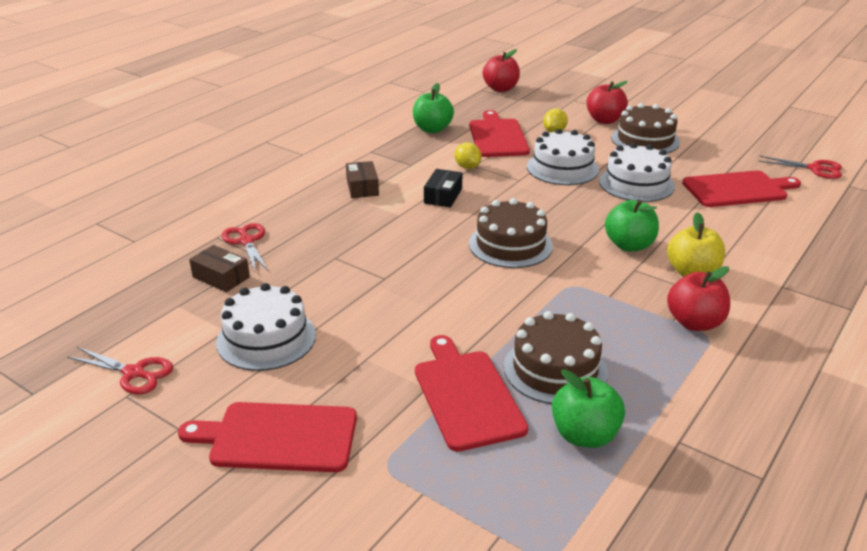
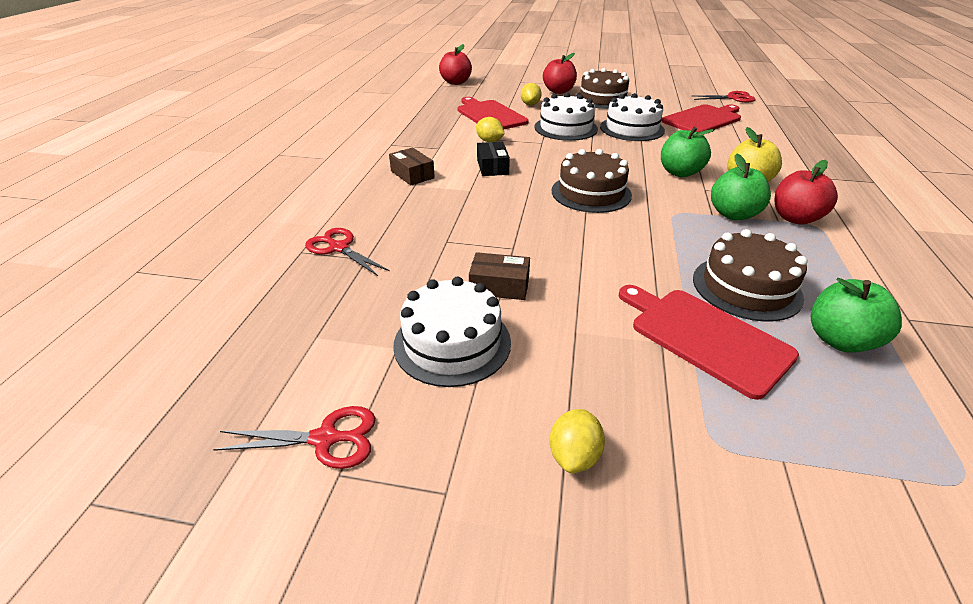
camera: 25 degrees left, 5 degrees up
(221, 277) = (341, 291): brown box -> brown box (499, 286)
(278, 437) = (574, 455): red cutting board -> yellow lemon
(432, 129) = (429, 118): green apple -> green apple (733, 214)

